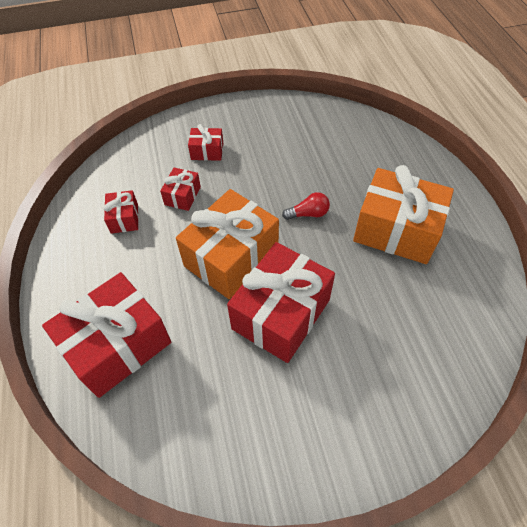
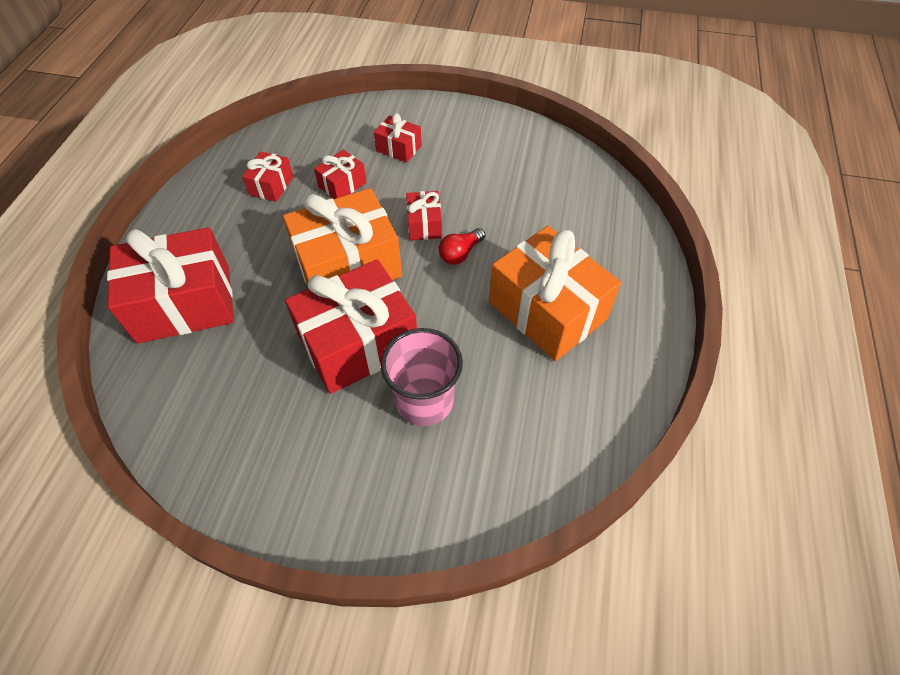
camera: 25 degrees right, 0 degrees up
(267, 202) = (424, 224): none -> red gift
(308, 214) = (460, 253): red light bulb -> red light bulb turned 120 degrees clockwise
(359, 335) = (424, 401): none -> pink cup

